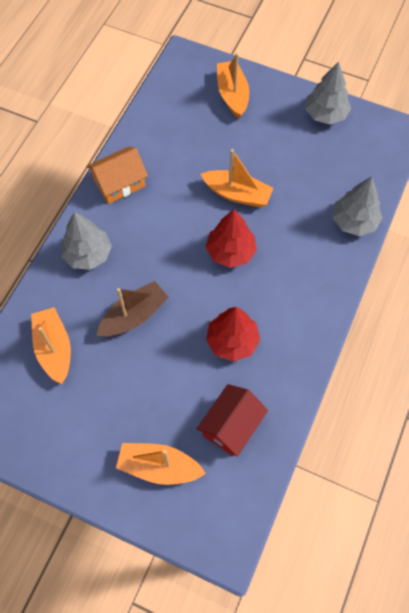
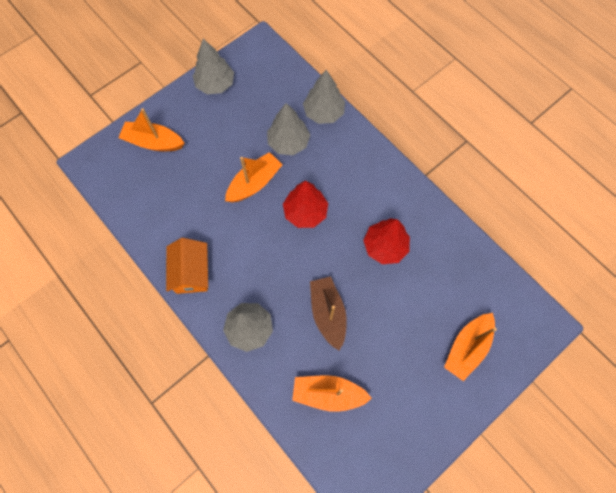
camera: 65 degrees left, 5 degrees up
(231, 426) = (454, 278): red house -> none
(299, 204) = (288, 142): none -> grey tree

